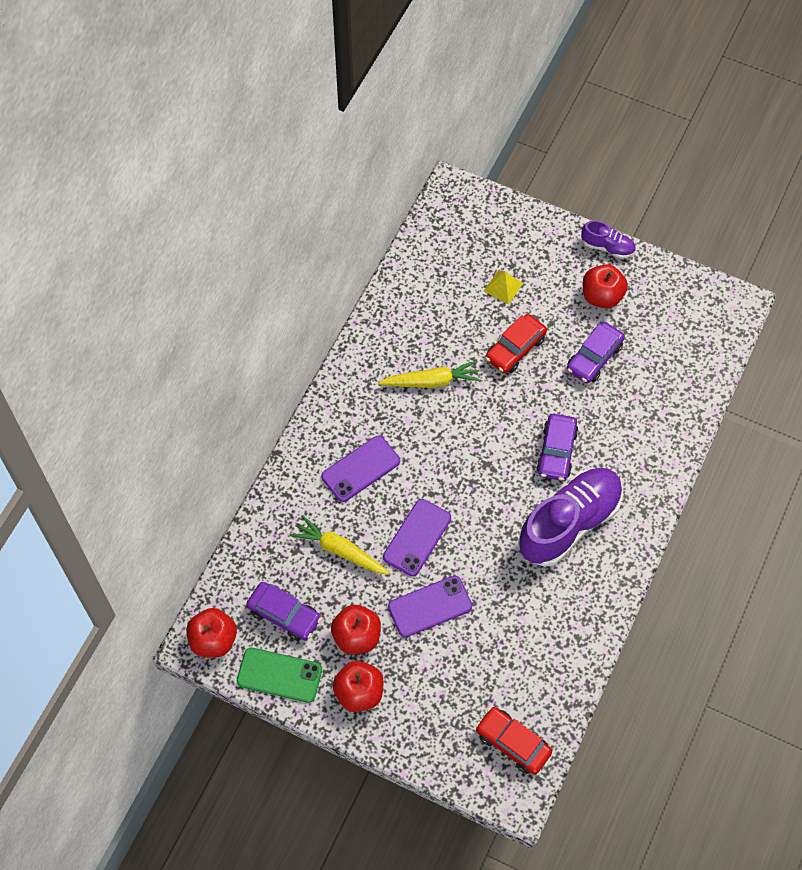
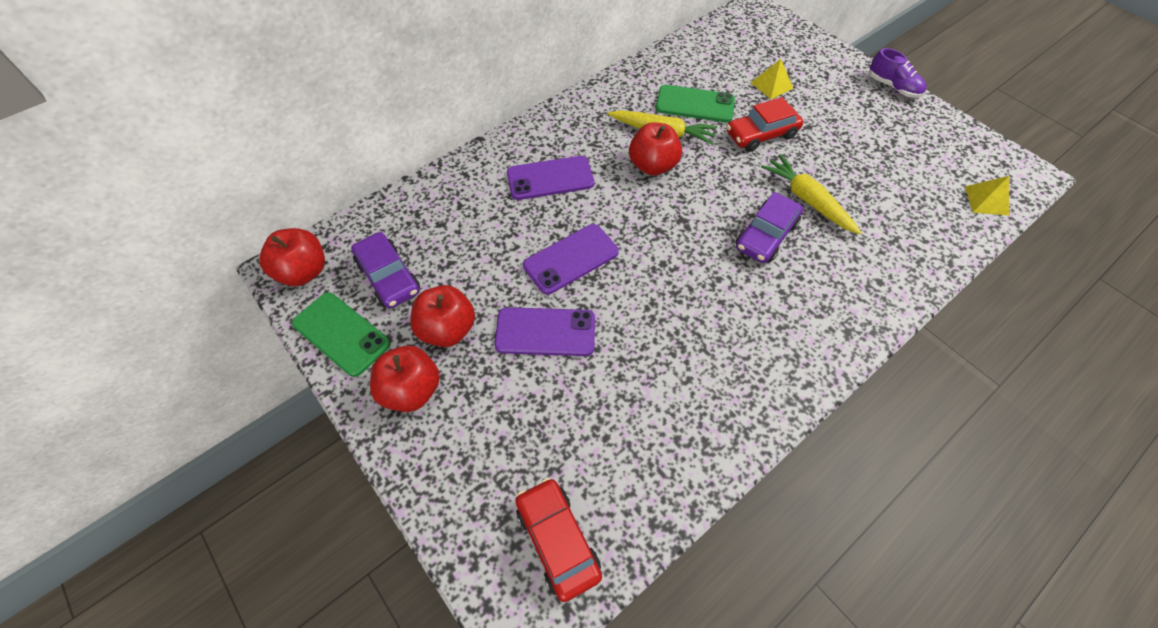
camera: 25 degrees right, 5 degrees down
(340, 550) = (484, 240): yellow carrot -> yellow carrot (807, 200)
(445, 337) = (695, 104): none -> green phone
(569, 523) = (750, 310): purple shoe -> none
(594, 357) = (844, 168): purple car -> none
(602, 296) = (872, 122): red apple -> red apple (652, 166)
(712, 346) = (986, 200): none -> yellow pyramid

